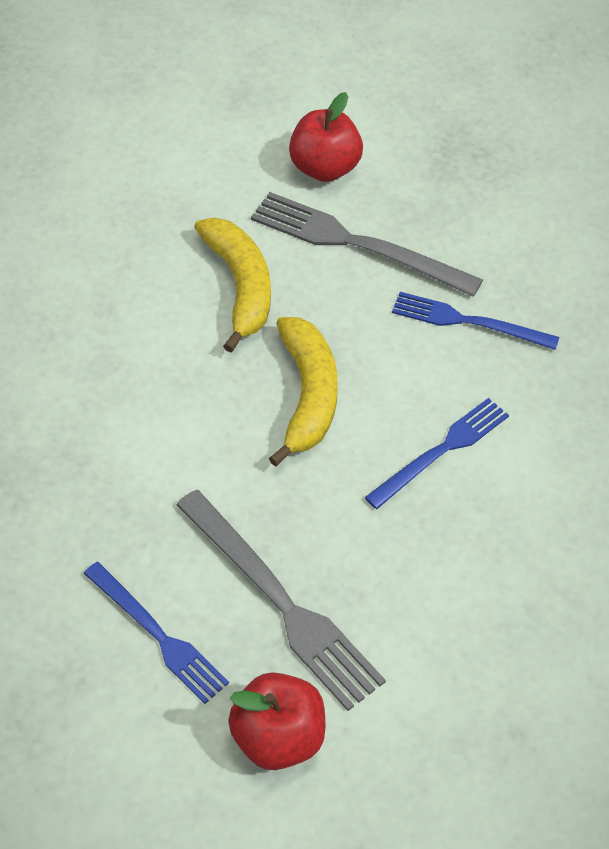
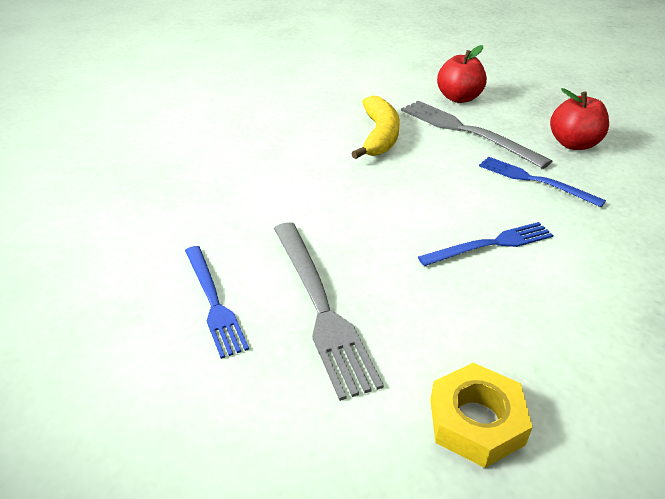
camera: 20 degrees right, 15 degrees down
(279, 738) = (268, 403): red apple -> red apple (573, 144)
(308, 395) = (400, 194): yellow banana -> none
(484, 689) = (476, 421): none -> yellow nut

